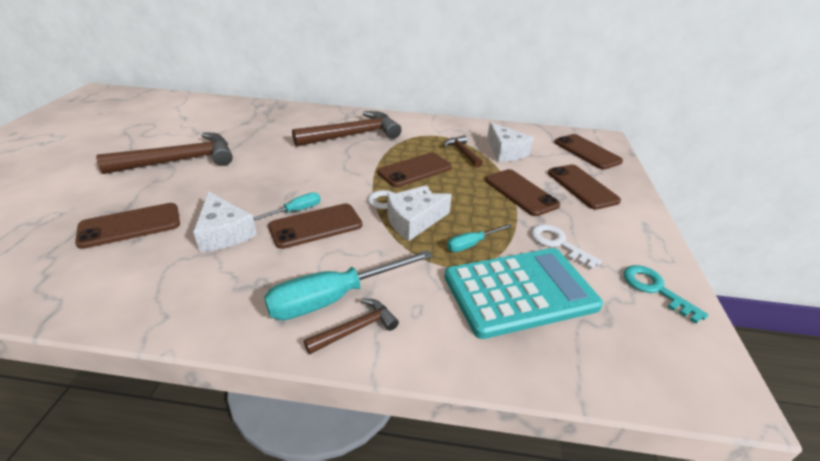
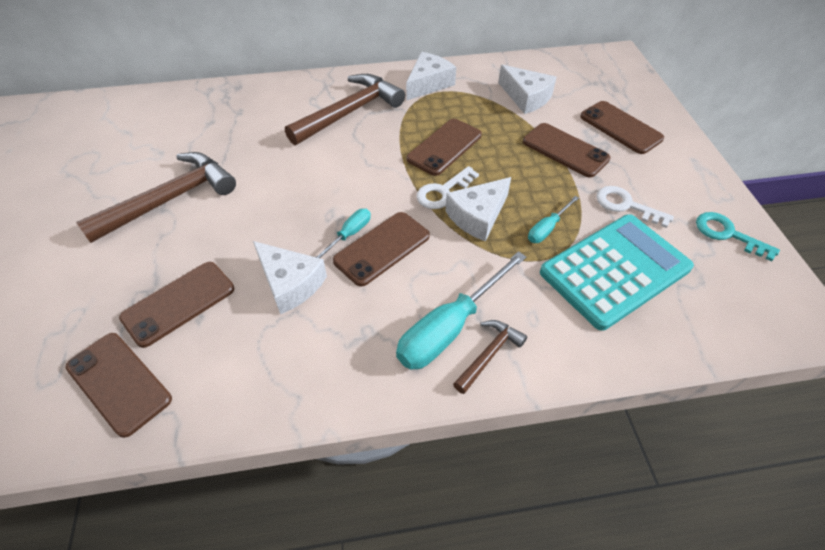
camera: 15 degrees left, 15 degrees up
(428, 129) = (428, 84): none -> white cheese
(462, 152) = (482, 109): brown hammer -> none
(587, 152) = (607, 78): brown phone -> brown phone (119, 383)

